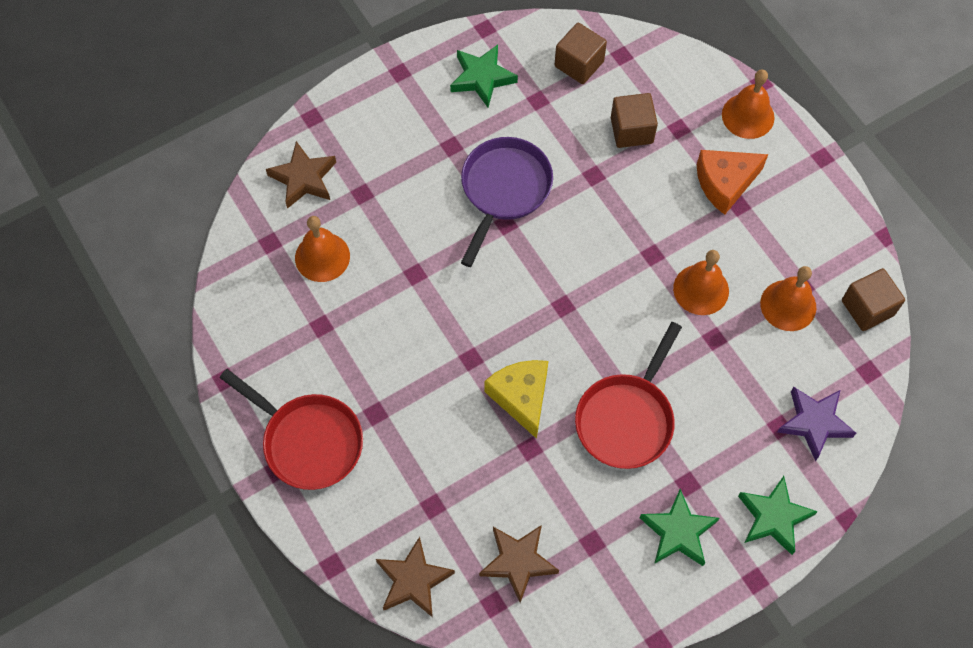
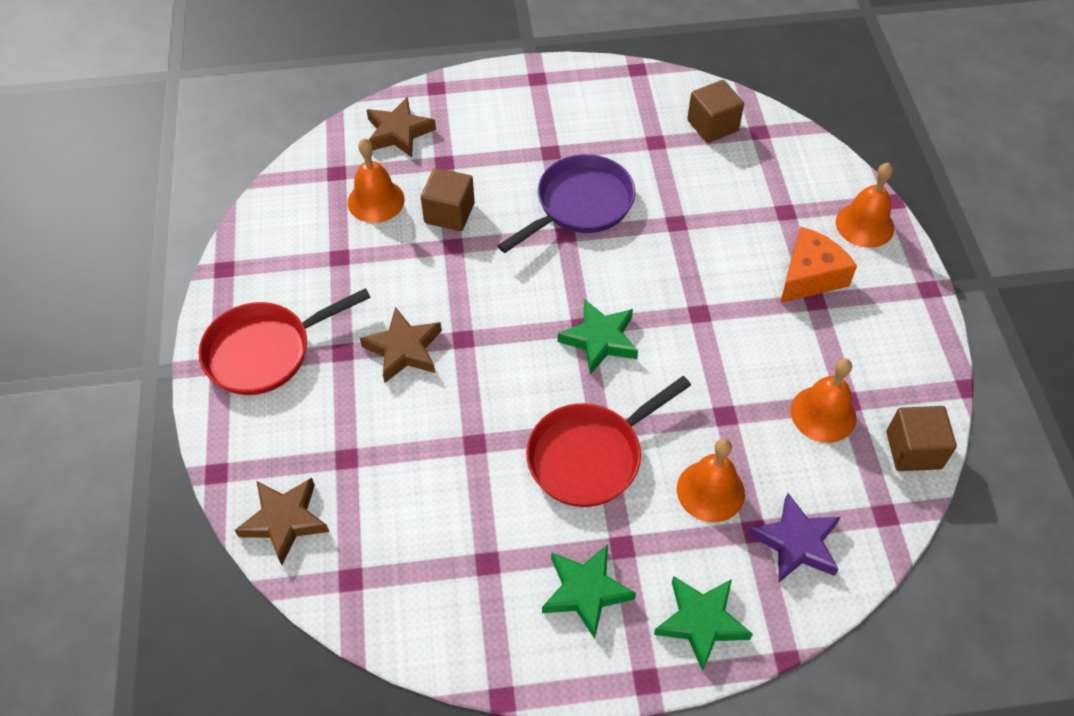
camera: 25 degrees right, 10 degrees down
(308, 441) = (265, 351): red pan -> red pan turned 90 degrees clockwise
(482, 78) = (611, 107): green star -> green star (600, 340)
(518, 562) = (399, 549): brown star -> brown star (404, 349)
(521, 397) = (492, 393): yellow cheese -> none
(631, 130) = (735, 197): brown cube -> brown cube (449, 213)
(701, 289) = (734, 363): orange bell -> orange bell (710, 491)
(725, 183) = (810, 276): orange cheese -> orange cheese turned 135 degrees clockwise

